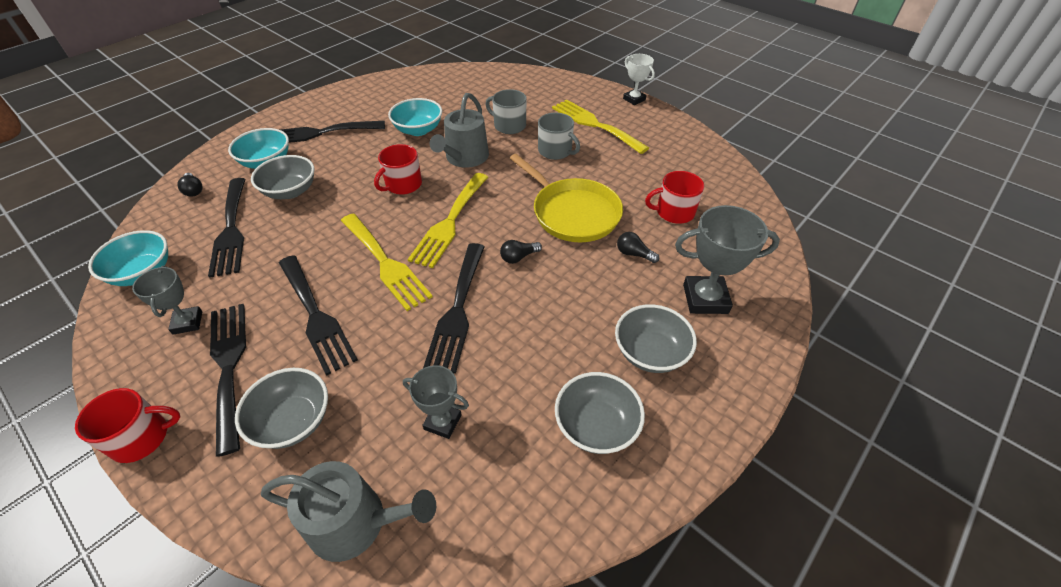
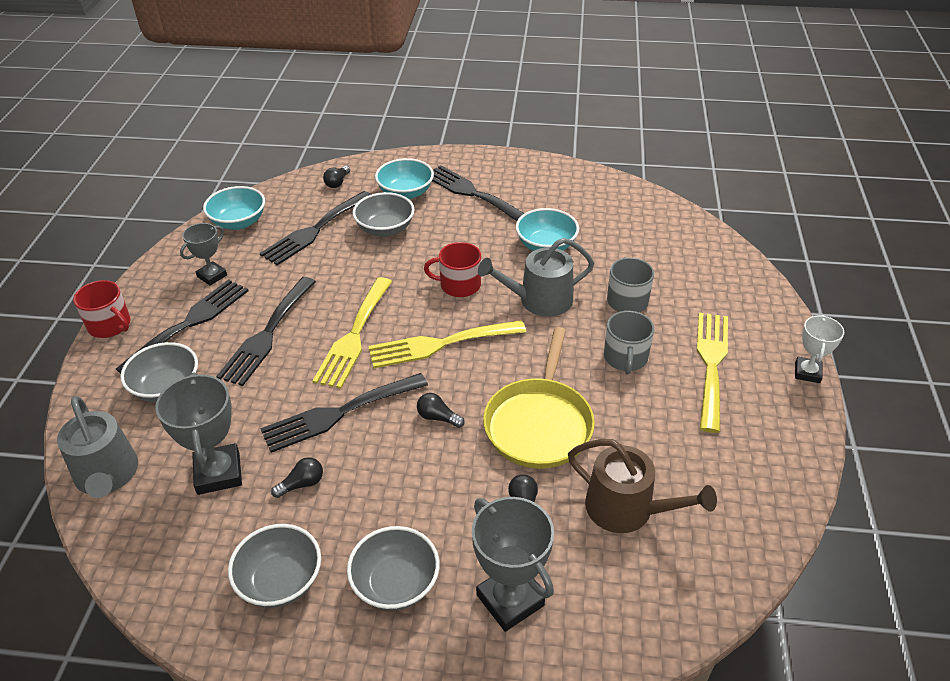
camera: 55 degrees right, 5 degrees down
(442, 422) = (218, 473): grey trophy -> grey trophy, size x1.62
(509, 367) = (302, 484): none -> black light bulb
(674, 212) = (627, 509): red mug -> brown watering can

